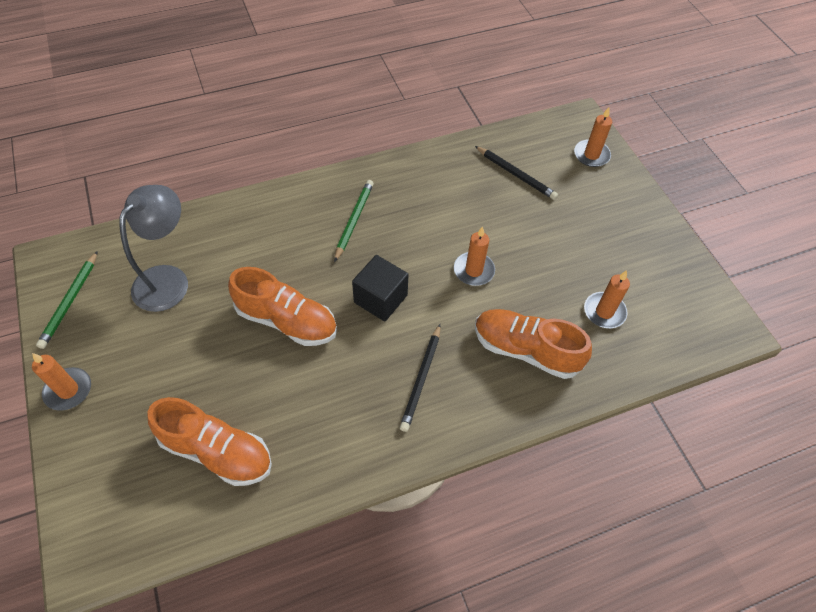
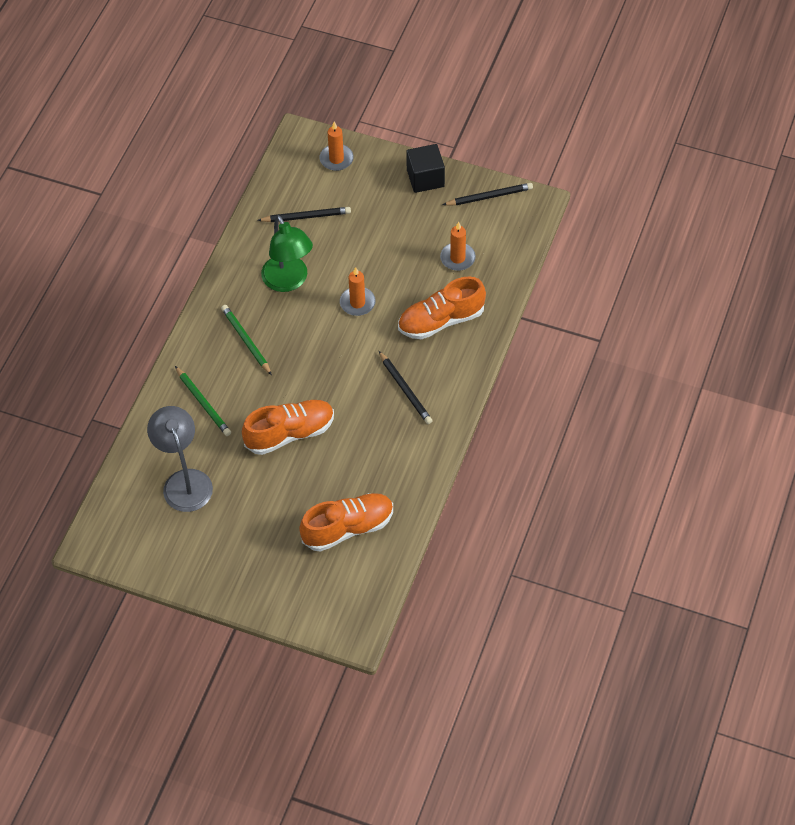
camera: 45 degrees left, 0 degrees up
(68, 390) = (222, 586): orange candle -> none
(70, 301) = (145, 549): green pencil -> green pencil (203, 403)
(380, 299) = (326, 370): black cube -> black cube (425, 178)
(442, 207) = (288, 281): none -> green lamp
(694, 287) = (489, 196): none -> black pencil

